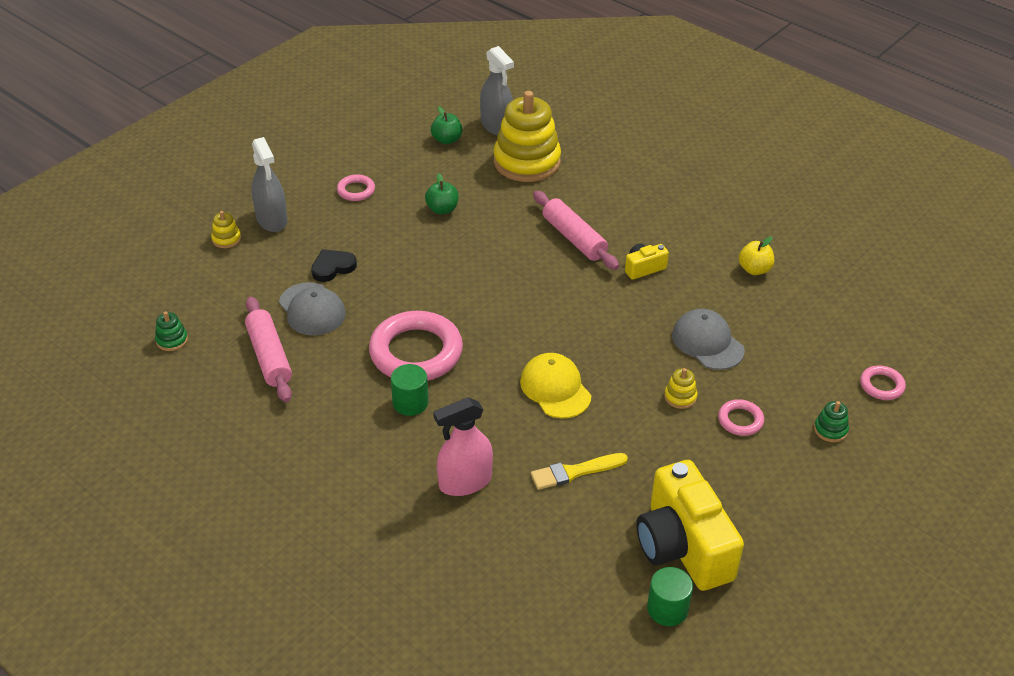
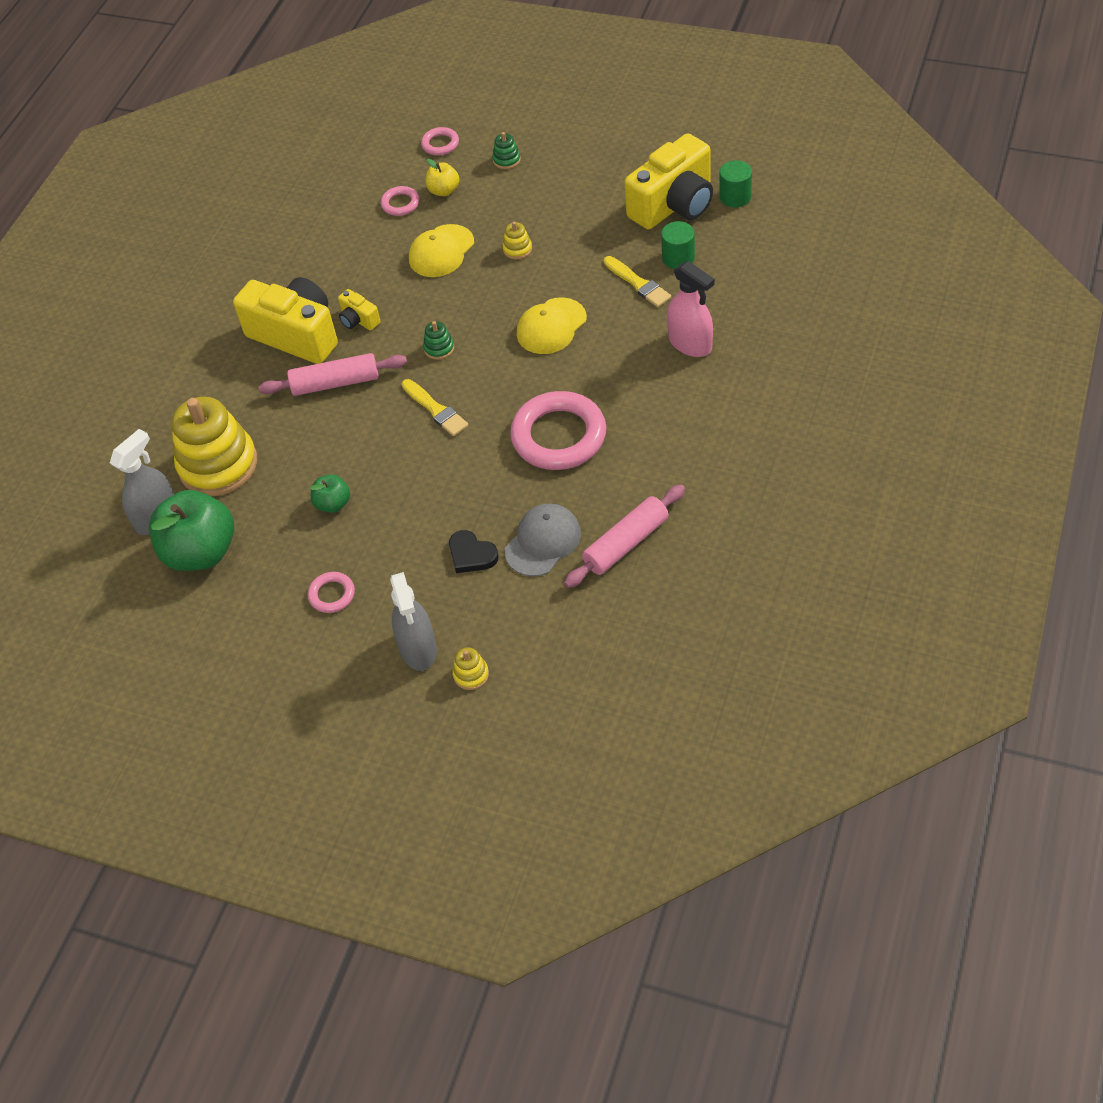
camera: 105 degrees left, 10 degrees up
(172, 340) = (649, 636): green stacking toy -> green stacking toy (439, 348)
(272, 220) = (418, 649): grey spray bottle -> grey spray bottle turned 120 degrees clockwise
(410, 403) = (624, 414): green cylinder -> green cylinder (678, 258)
(447, 140) = (201, 552): green apple -> green apple, size x2.07
(501, 287) = (436, 410): none -> yellow brush
(574, 238) = (335, 383): pink rolling pin -> pink rolling pin turned 45 degrees clockwise
(647, 229) = (296, 335): none -> yellow camera
(707, 342) = (441, 251): grey cap -> yellow cap
(740, 420) = (524, 209): pink ring -> pink ring (400, 204)
(754, 269) = (326, 248): yellow apple -> yellow apple (444, 191)

